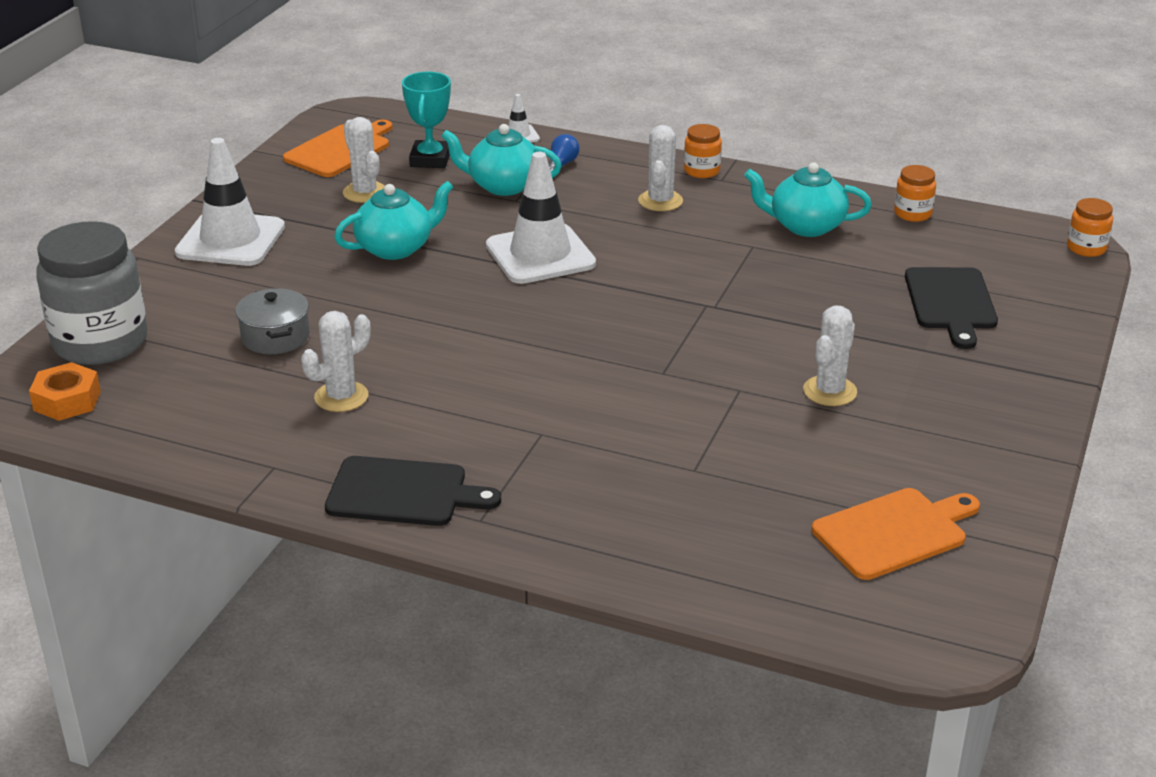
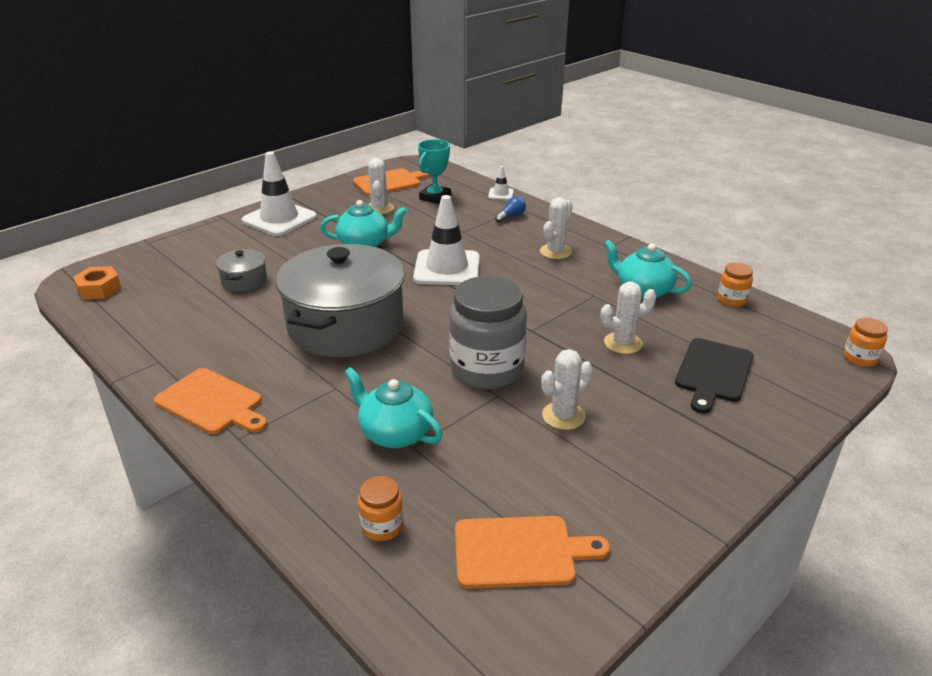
camera: 25 degrees right, 0 degrees up
(100, 342) = (152, 260): grey jar -> grey jar (487, 369)
(341, 397) = (242, 327): white cactus -> white cactus (623, 343)
(403, 493) = (212, 403): black cutting board -> orange cutting board
(479, 359) = (346, 326): none -> grey pot
(503, 186) = (463, 221): turquoise teapot -> turquoise teapot (395, 433)
(701, 171) = (600, 238): orange jar -> orange jar (382, 526)

